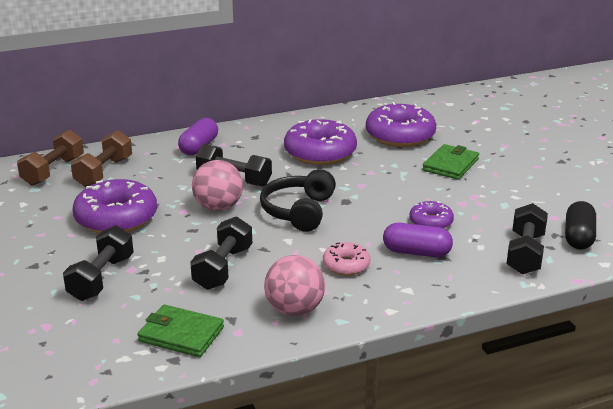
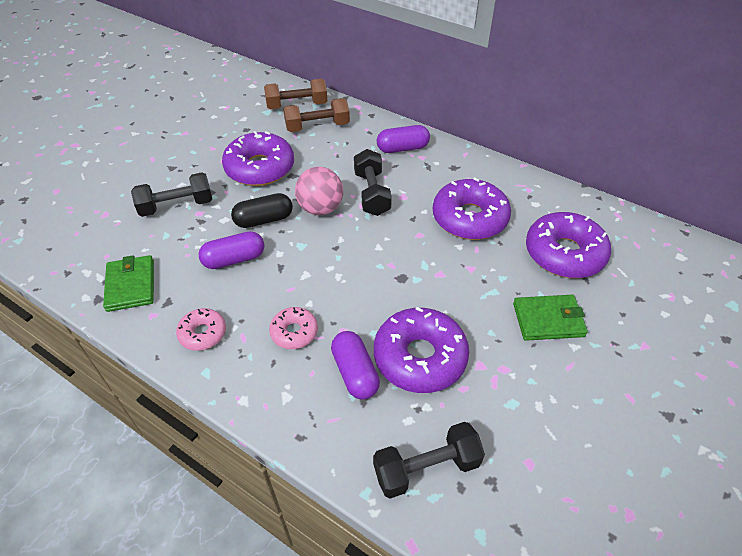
camera: 55 degrees right, 20 degrees up
(223, 268) = (234, 259): black dumbbell -> purple capsule
(294, 310) = (203, 333): pink ball -> pink donut
(299, 211) = (356, 257): black headphones -> none
(431, 222) = (420, 357): purple donut -> purple donut, size x1.89
(578, 237) = (506, 508): black capsule -> black capsule (264, 220)

